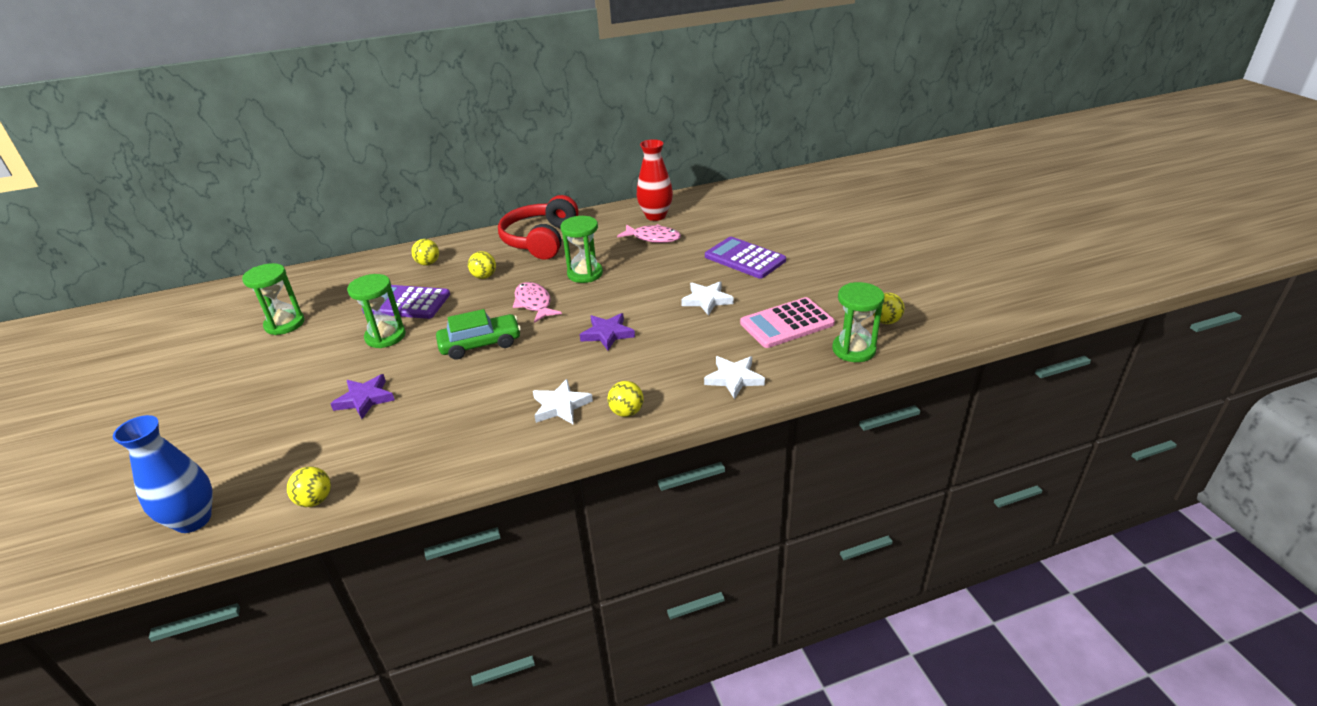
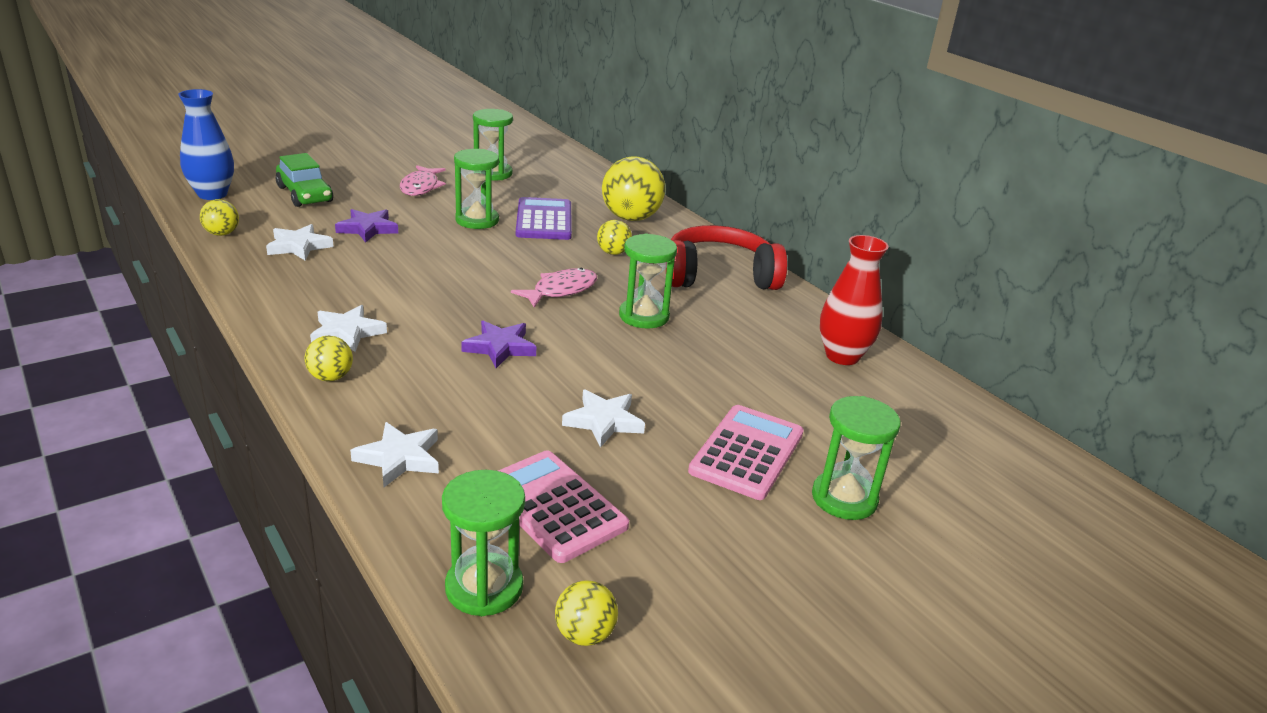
camera: 70 degrees right, 5 degrees down
(379, 442) = (299, 246): none -> white star
(428, 263) = (631, 218): yellow ball -> yellow ball, size x1.96
(480, 344) = (468, 270): green car -> green car (305, 194)
(653, 238) = (770, 360): pink fish -> pink fish (421, 187)
(745, 258) = (747, 452): purple calculator -> pink calculator
(786, 238) = (844, 498): none -> green hourglass

